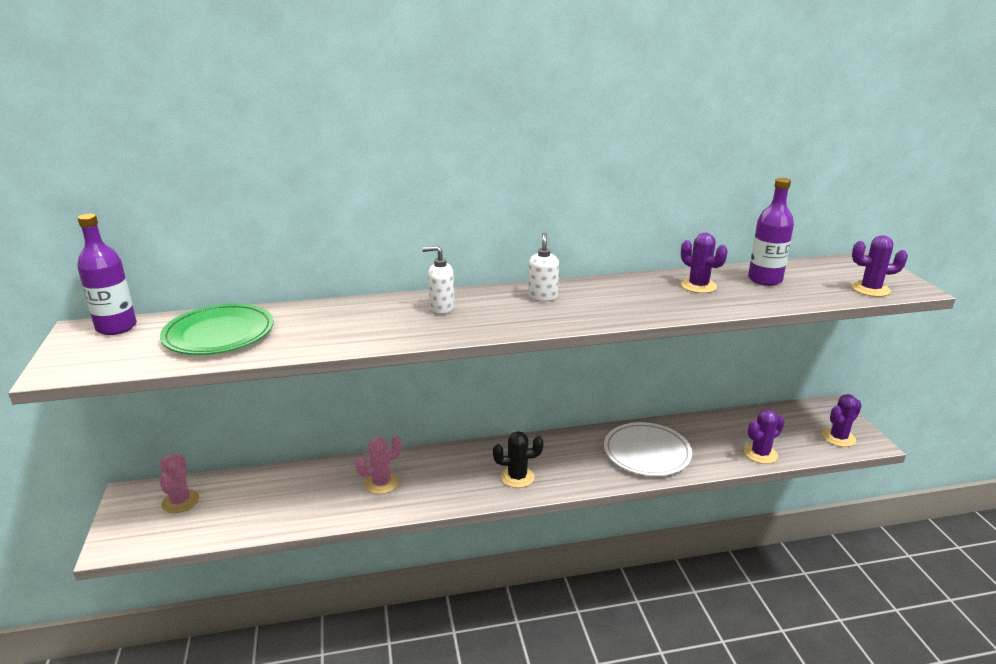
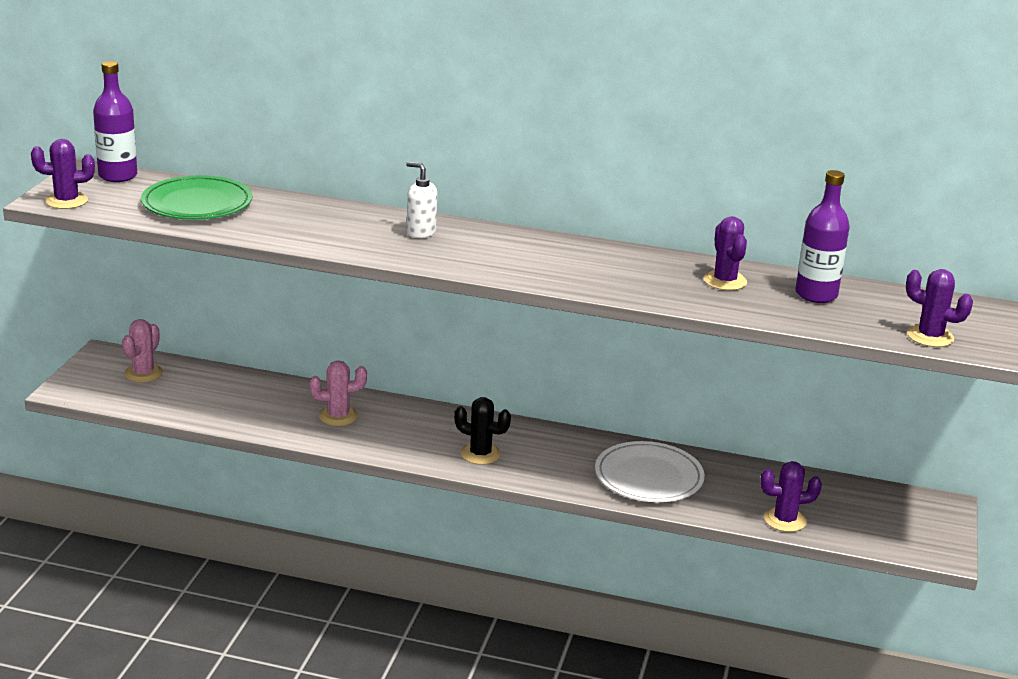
camera: 25 degrees right, 0 degrees up
(542, 297) = (536, 248): white soap dispenser -> none
(838, 438) = (908, 537): purple cactus -> purple cactus (66, 201)

